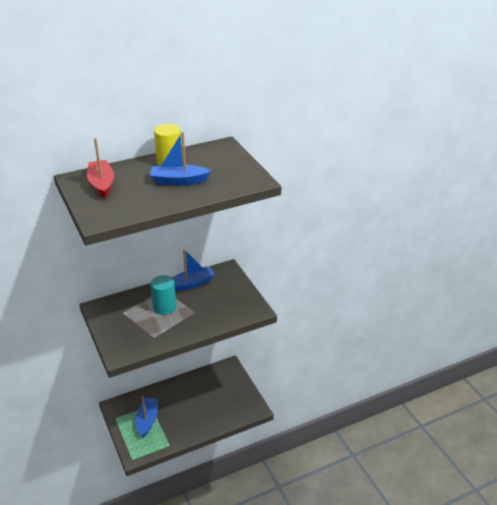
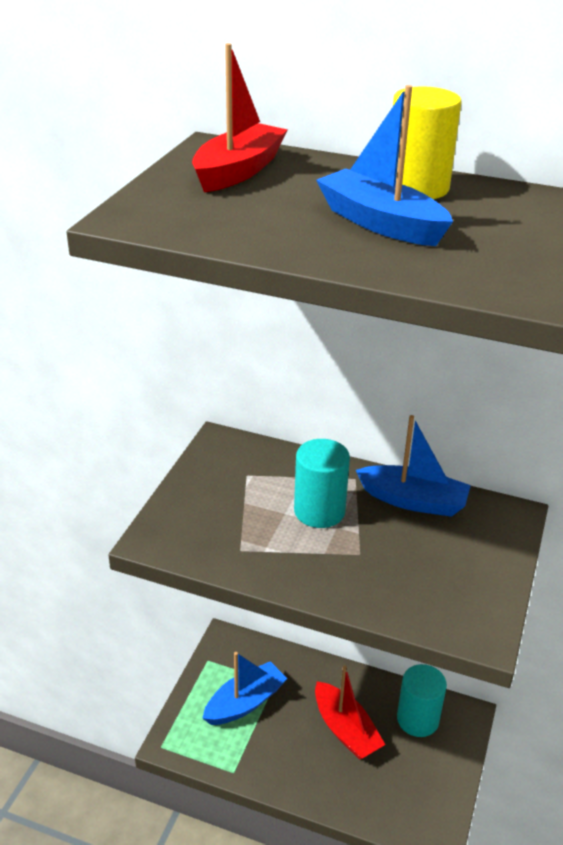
camera: 45 degrees right, 0 degrees up
(194, 401) = (345, 730): none -> red boat
(215, 379) = (417, 719): none -> turquoise cylinder

